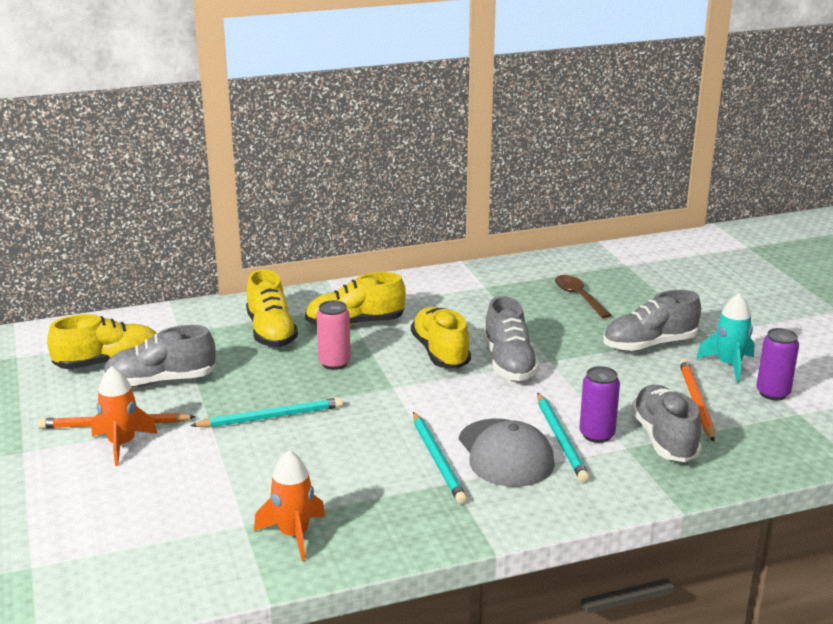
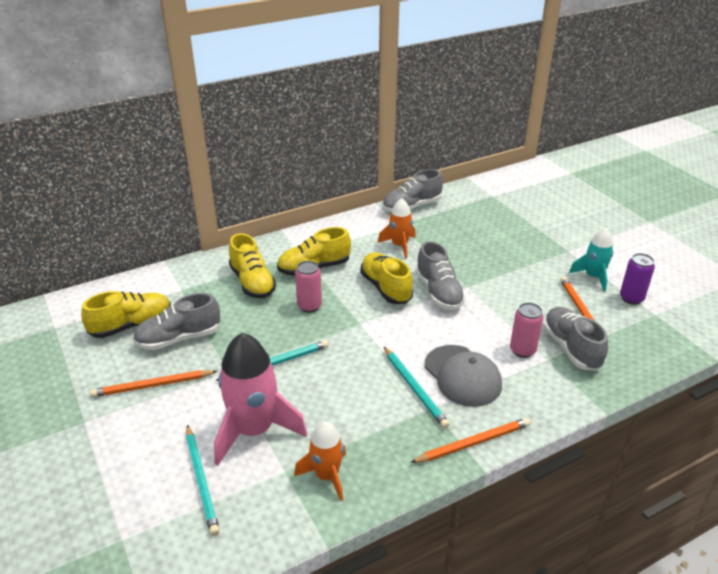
camera: 10 degrees left, 10 degrees up
(122, 444) = (164, 404): orange rocket -> orange rocket (399, 245)
(221, 481) = (254, 430): none -> pink rocket
(491, 523) = (473, 443): none -> orange pencil
(561, 439) = (498, 357): turquoise pencil -> turquoise pencil (201, 480)
(579, 297) = (469, 227): brown spoon -> none
(597, 435) = (522, 350): purple can -> pink can
(649, 345) = (532, 265): grey shoe -> grey shoe (411, 207)

